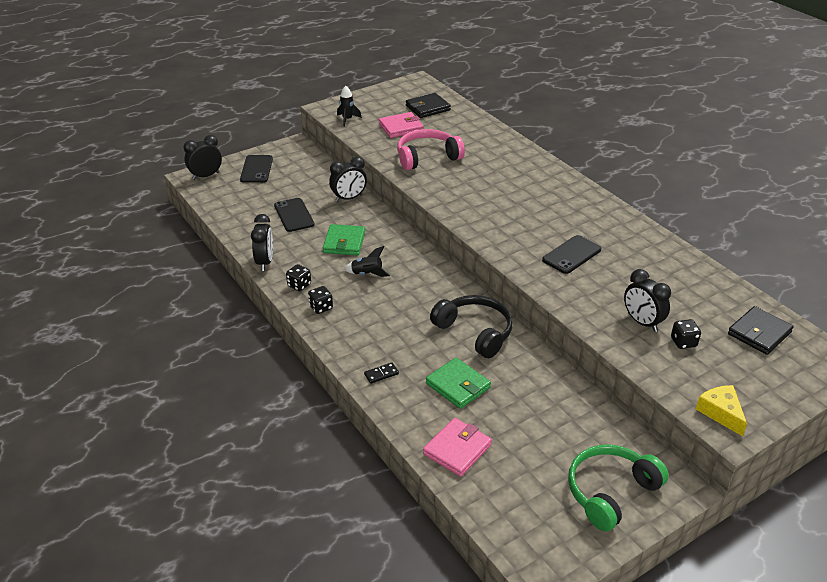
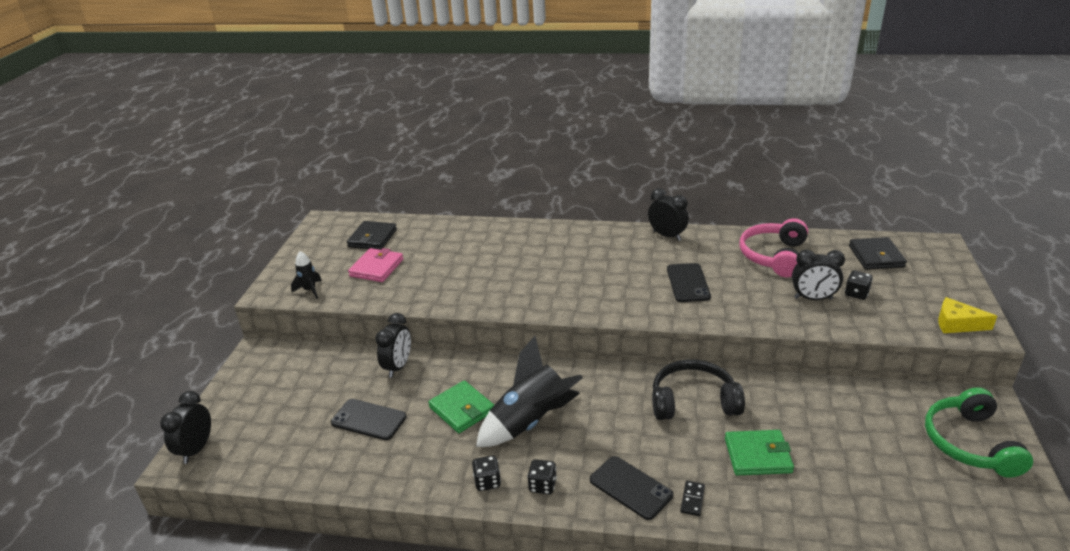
camera: 45 degrees left, 5 degrees down
(256, 169) = (250, 403): black phone -> black phone (630, 487)
(265, 262) = (415, 487): black clock -> black clock (667, 236)
(367, 274) = (530, 422): black rocket -> black rocket, size x2.09
(427, 157) = (445, 279): pink headphones -> pink headphones (774, 256)
(457, 449) = (847, 508): pink wallet -> none

